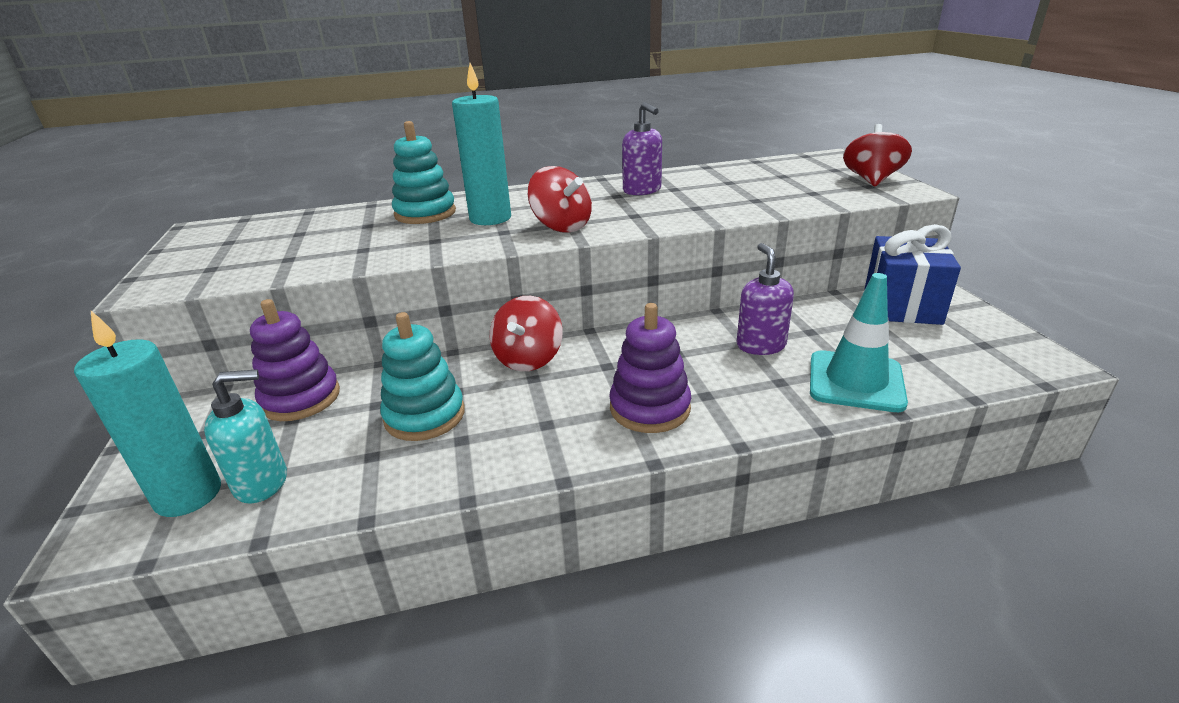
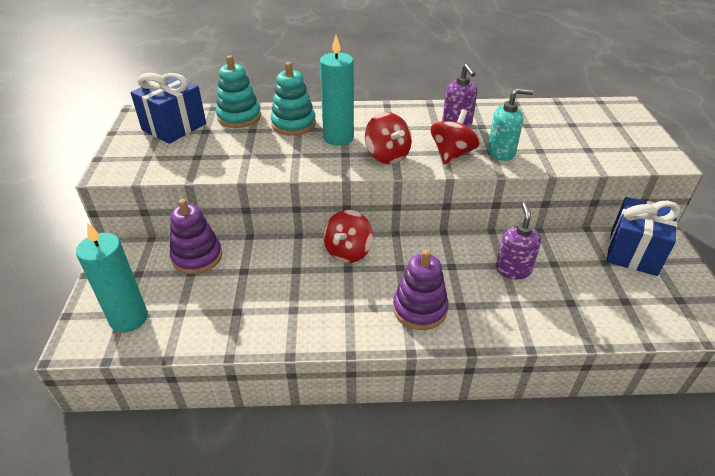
camera: 10 degrees right, 10 degrees up
(252, 234) = (174, 127): none -> blue gift
(262, 482) = (171, 318): turquoise soap dispenser -> turquoise soap dispenser (501, 152)
(424, 416) = (273, 286): turquoise stacking toy -> turquoise stacking toy (239, 117)
(855, 381) = (569, 314): turquoise traffic cone -> none
(871, 180) = (641, 142): red spinning top -> red spinning top (452, 154)

